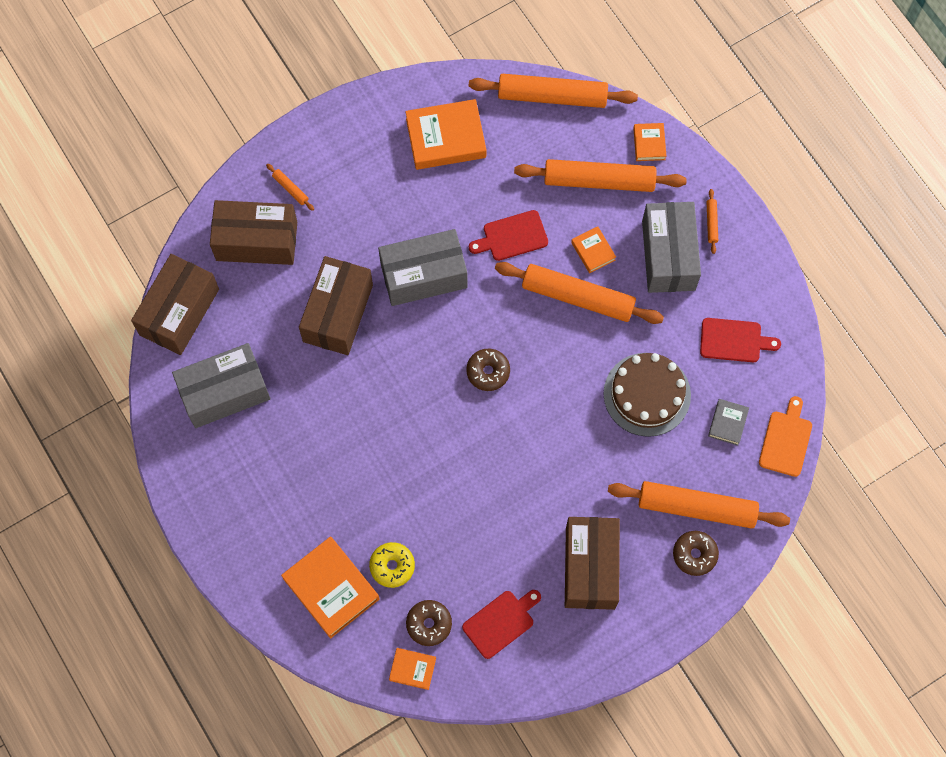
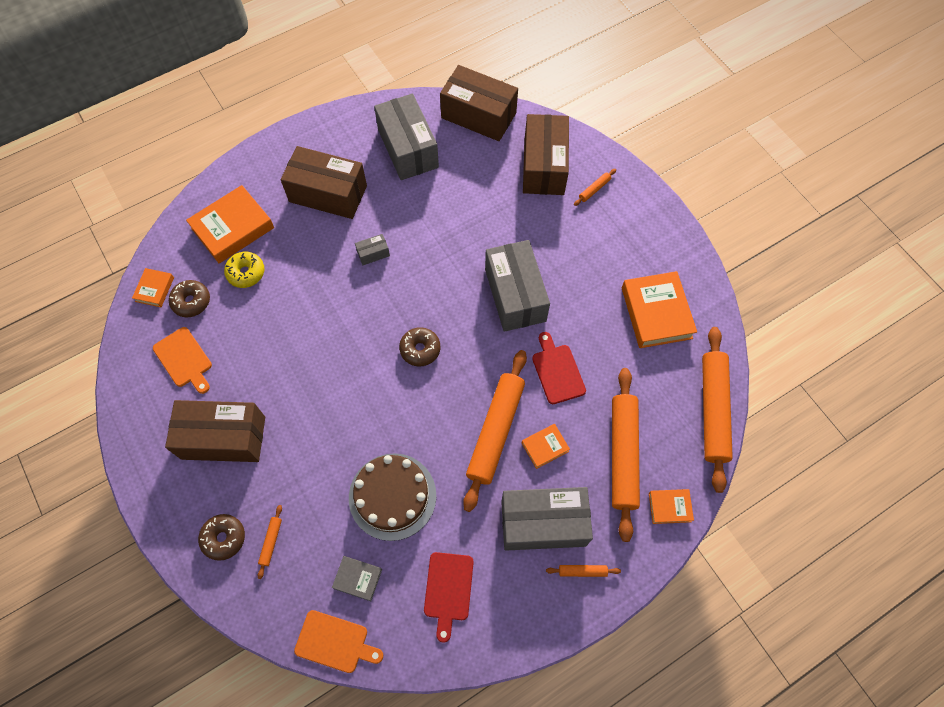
camera: 90 degrees right, 5 degrees down
(338, 313) = (478, 228): brown box -> brown box (328, 194)
(369, 426) = (373, 253): none -> grey box
(501, 622) = (184, 359): red cutting board -> orange cutting board
(696, 508) = (271, 542): orange rolling pin -> orange rolling pin, size x0.40

